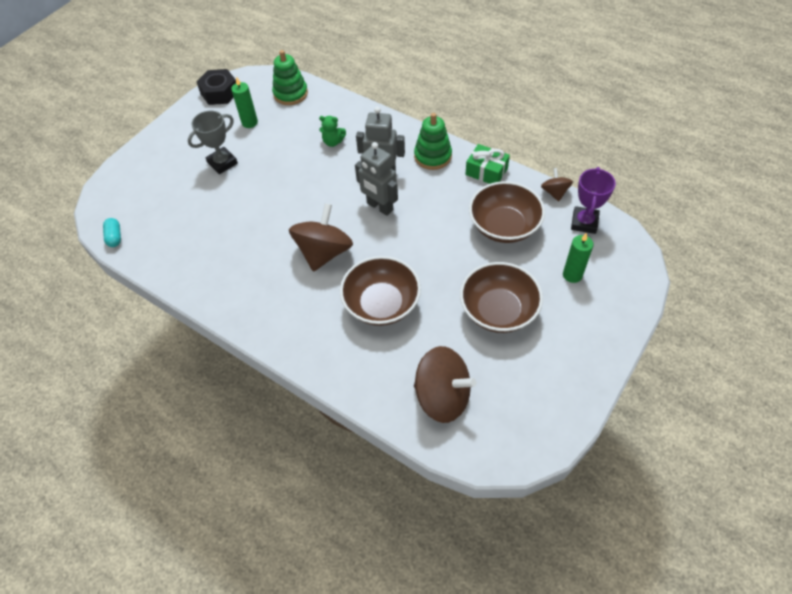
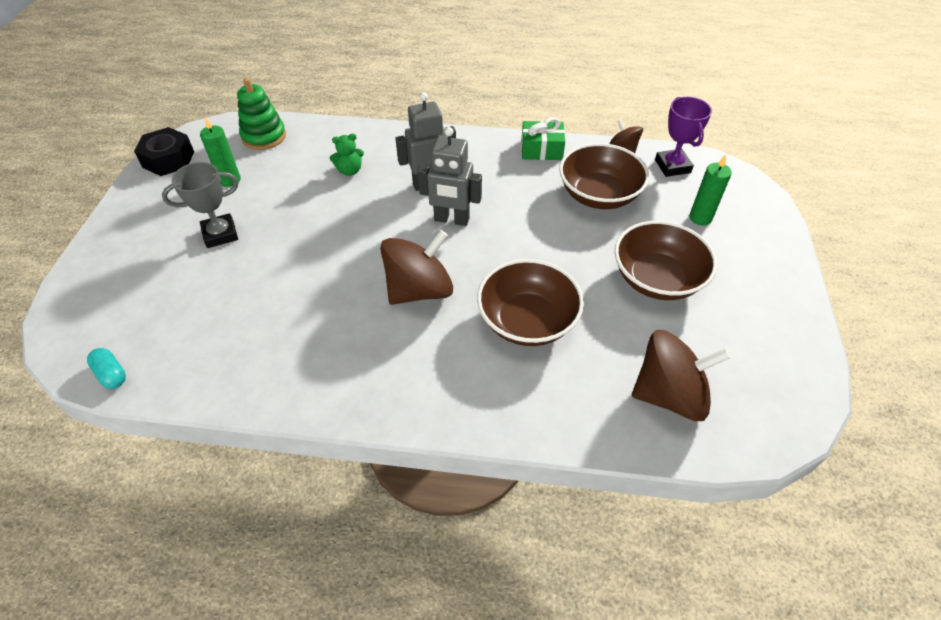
camera: 30 degrees left, 5 degrees down
(222, 163) = (220, 234): grey trophy -> grey trophy turned 45 degrees clockwise
(324, 252) = (419, 290): brown spinning top -> brown spinning top turned 60 degrees clockwise
(433, 156) = (474, 152): green stacking toy -> none

